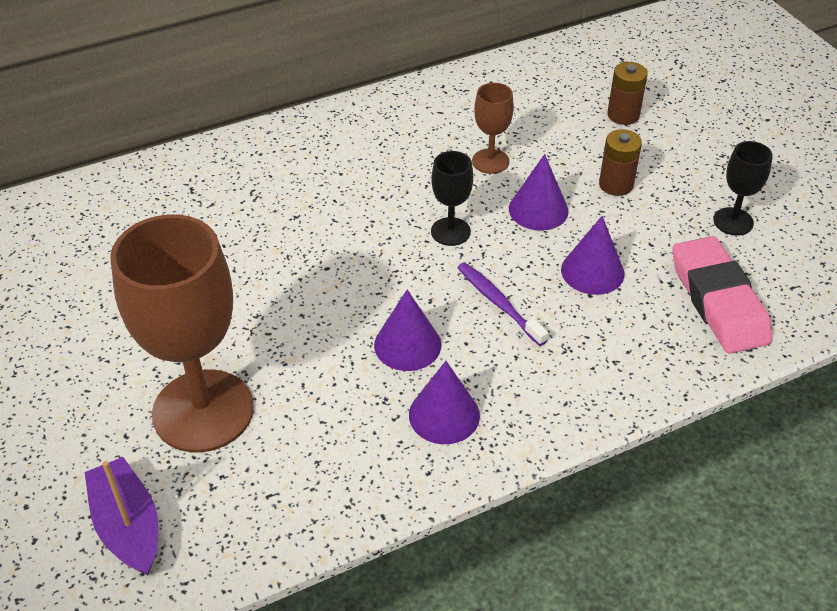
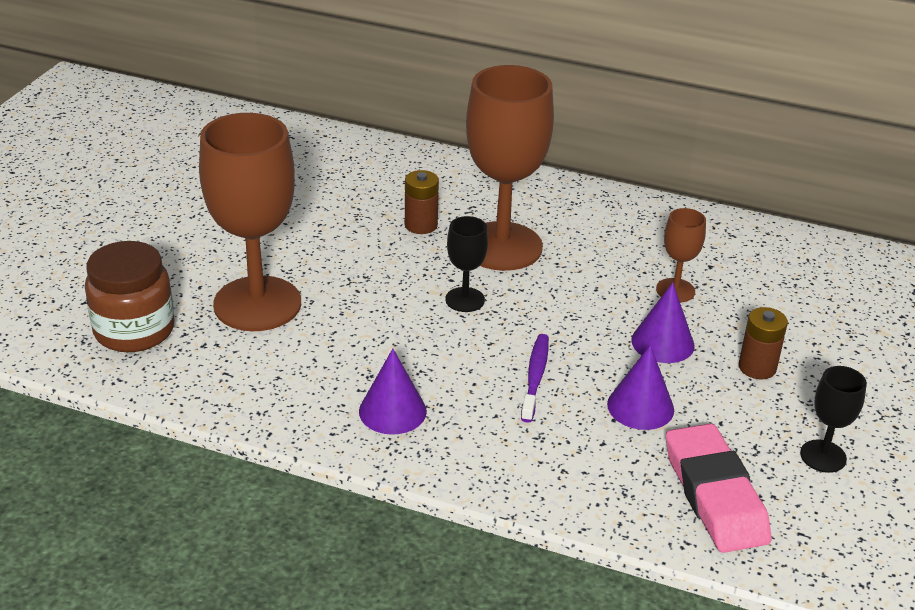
camera: 45 degrees right, 10 degrees down
(128, 526) = (134, 330): purple boat -> brown jar
(324, 211) = (502, 246): none -> brown goblet
(407, 345) = (433, 356): purple cone -> none
(450, 231) = (571, 313): black goblet -> black goblet (465, 300)
(623, 115) = (846, 327): brown battery -> brown battery (421, 225)
(718, 301) = (714, 495): pink eraser -> pink eraser turned 45 degrees counterclockwise

